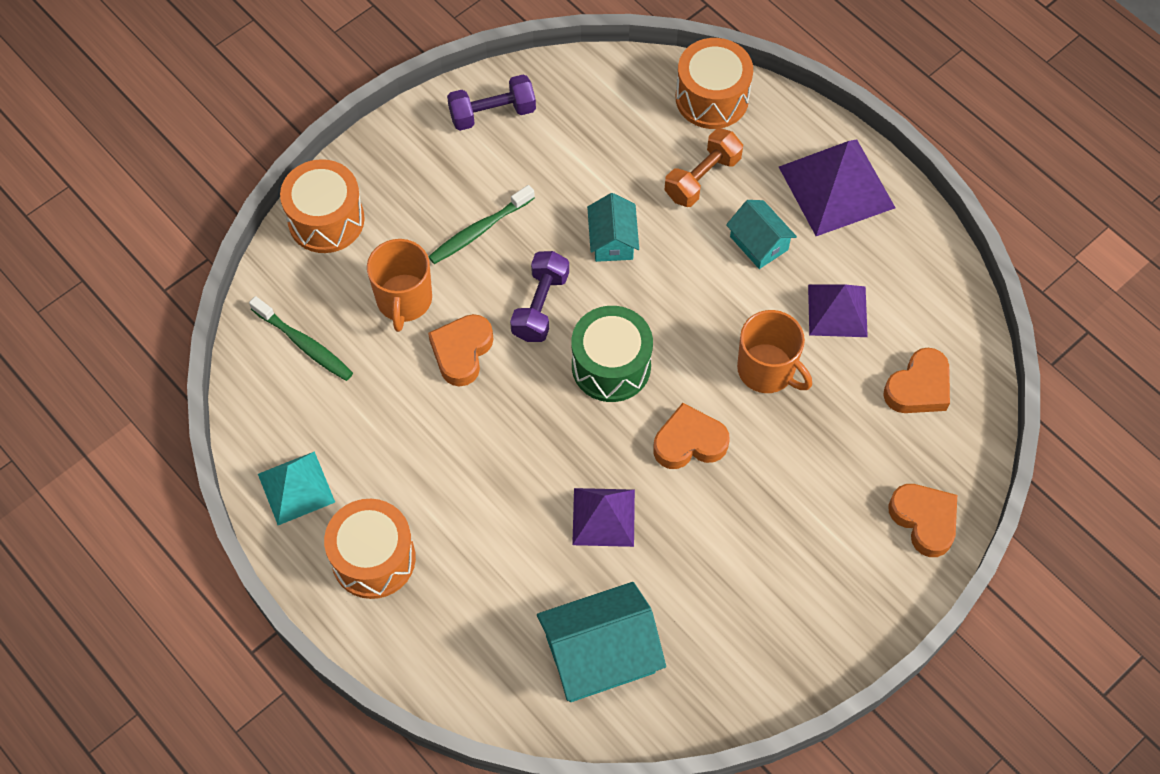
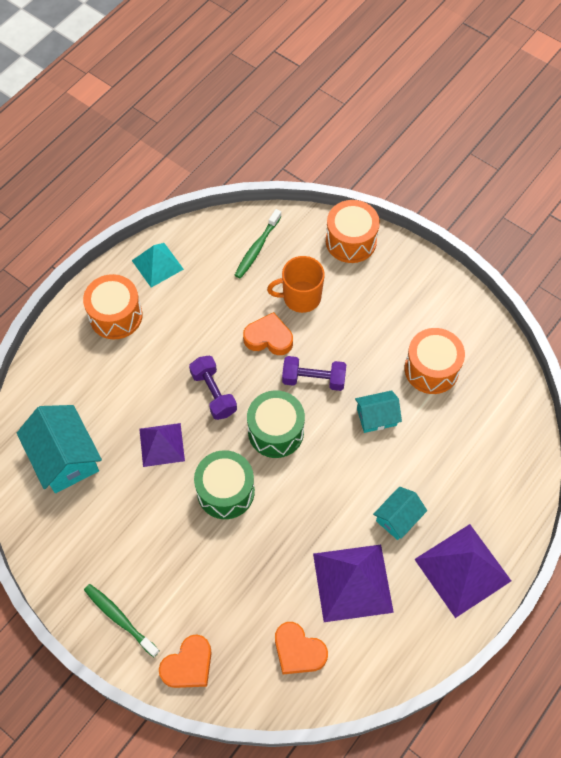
camera: 80 degrees right, 0 degrees up
(479, 230) = (364, 331): green toothbrush -> green toothbrush (119, 619)
(492, 113) = (462, 322): purple dumbbell -> purple dumbbell (214, 393)
(689, 442) = (225, 491): orange heart -> green drum
(702, 178) = (445, 470): orange dumbbell -> none
(712, 98) = (518, 467): orange drum -> orange drum (431, 369)
(767, 370) = (292, 537): orange mug -> none
(837, 310) = (352, 582): purple pyramid -> purple pyramid, size x1.58

